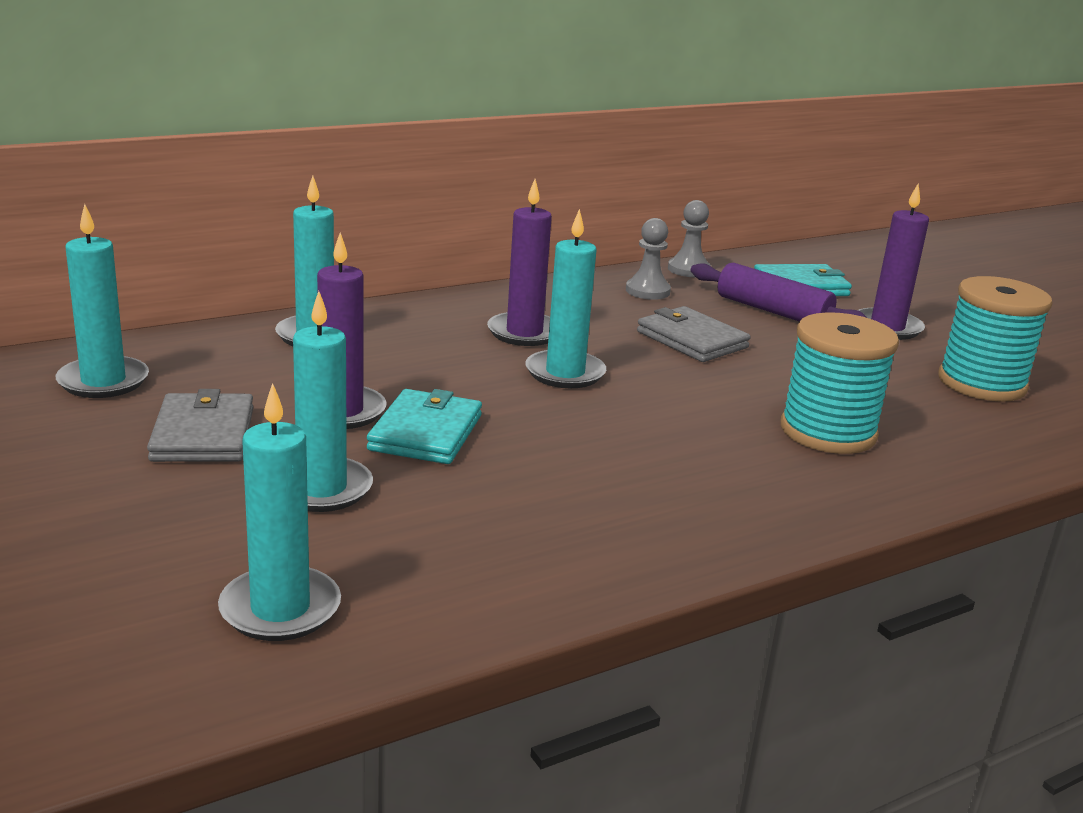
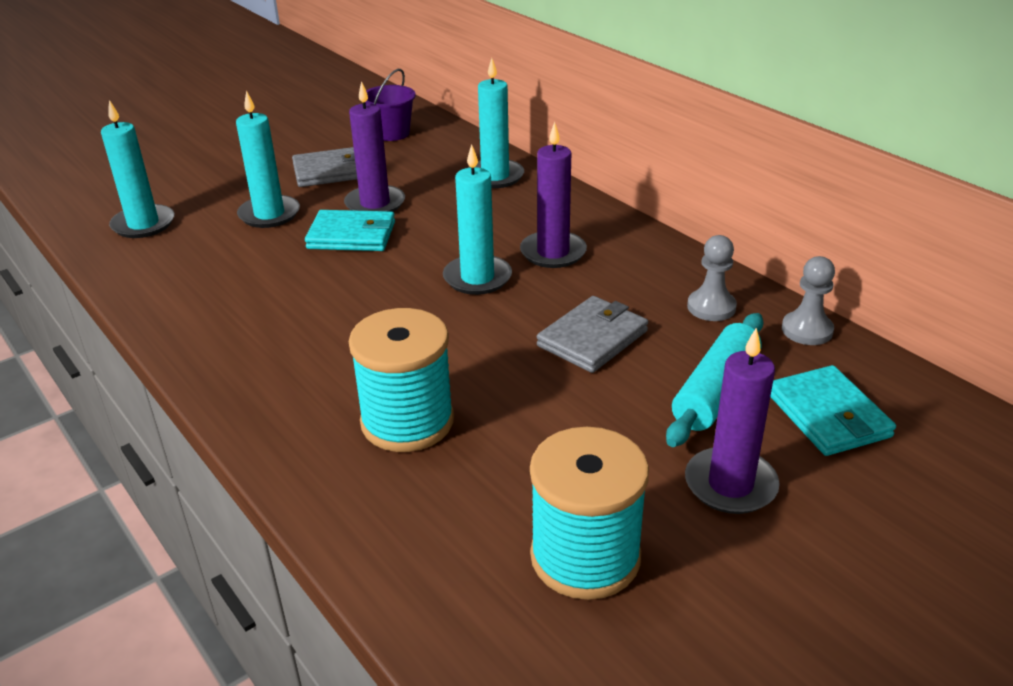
camera: 85 degrees right, 10 degrees up
(103, 381) = (392, 133): turquoise candle -> purple bucket
(773, 311) = (715, 391): purple rolling pin -> turquoise rolling pin

